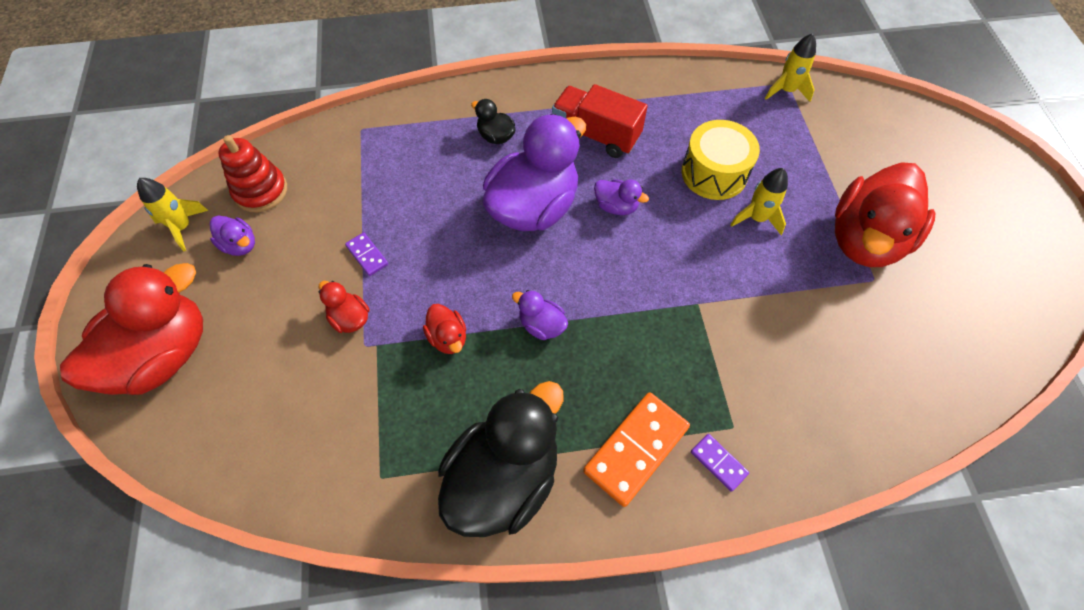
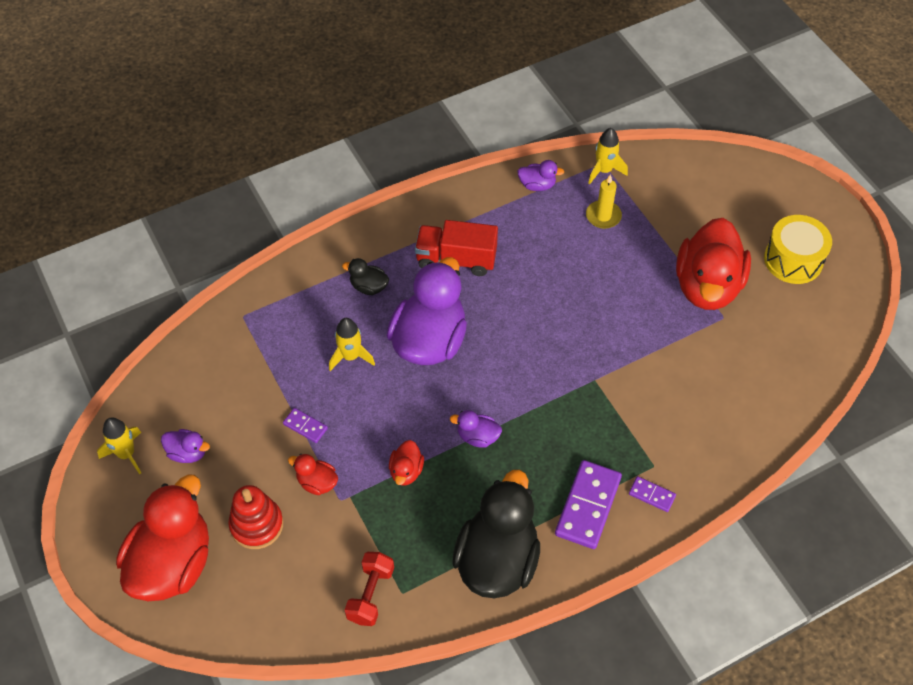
camera: 20 degrees left, 5 degrees down
(261, 191) = (180, 400): red stacking toy -> red stacking toy (256, 525)
(345, 466) = (370, 594): none -> red dumbbell
(448, 338) = (406, 471): red duck -> red duck turned 60 degrees clockwise
(616, 206) = (498, 319): purple duck -> purple duck (537, 185)
(636, 449) = (587, 506): orange domino -> purple domino
(714, 173) = (569, 265): yellow drum -> yellow drum (793, 260)
(756, 218) = (617, 294): yellow rocket -> yellow rocket (350, 356)
(769, 134) = (603, 216): none -> yellow candle

